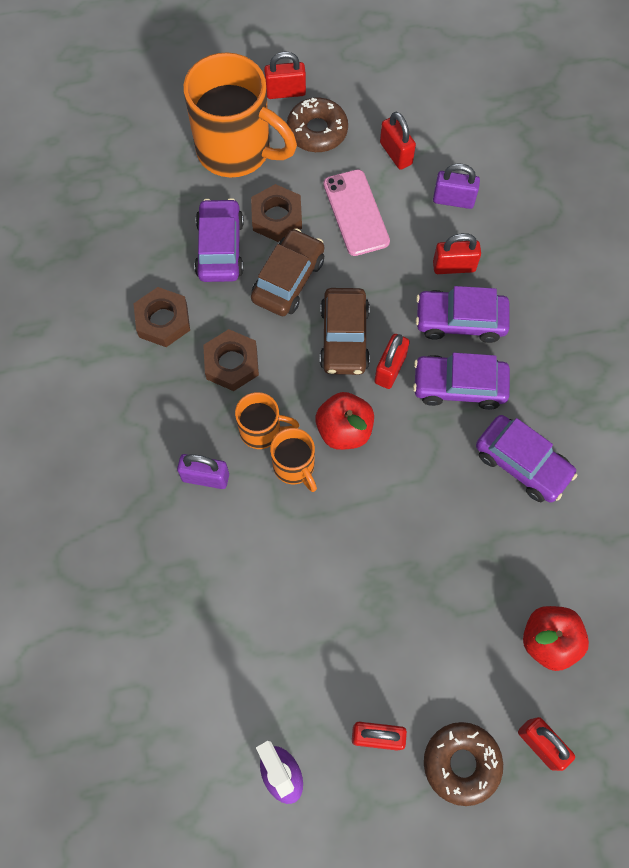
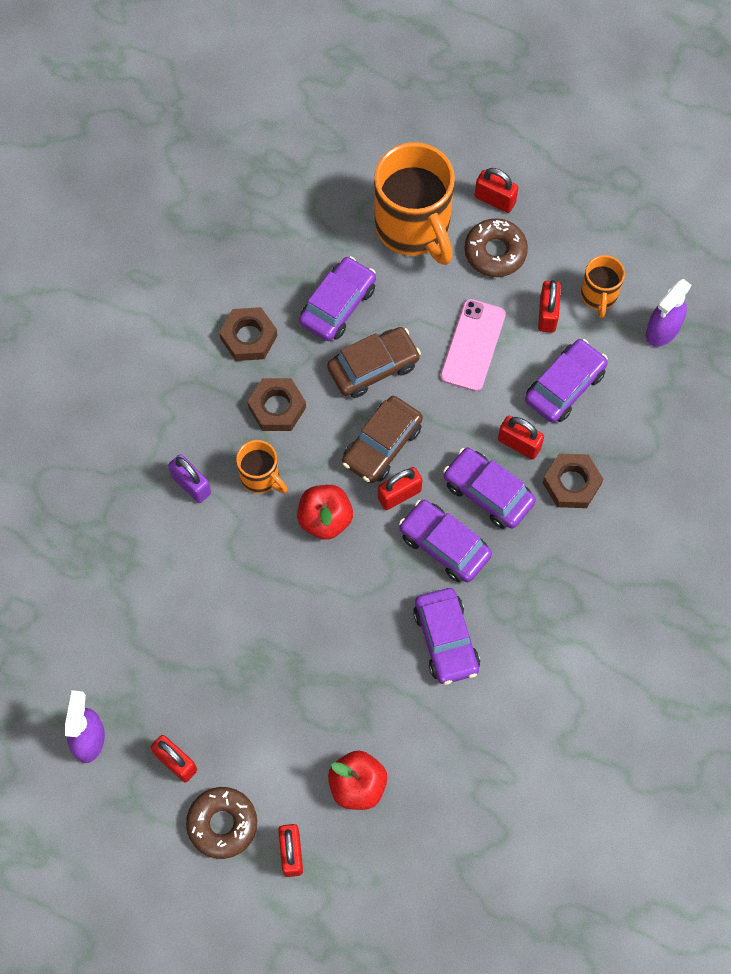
camera: 35 degrees right, 0 degrees up
(277, 217) = (404, 307): brown nut -> brown nut (571, 483)
(294, 467) = (265, 522): orange mug -> orange mug (599, 295)
(453, 200) = (565, 386): purple padlock -> purple car
(493, 113) = (662, 330): none -> purple spray bottle

